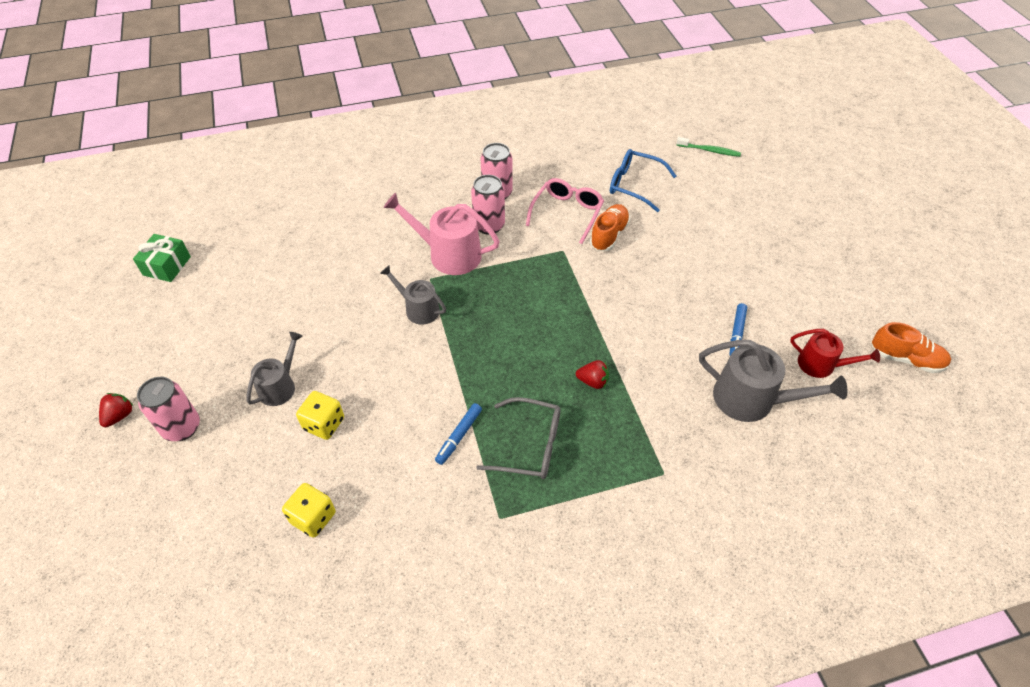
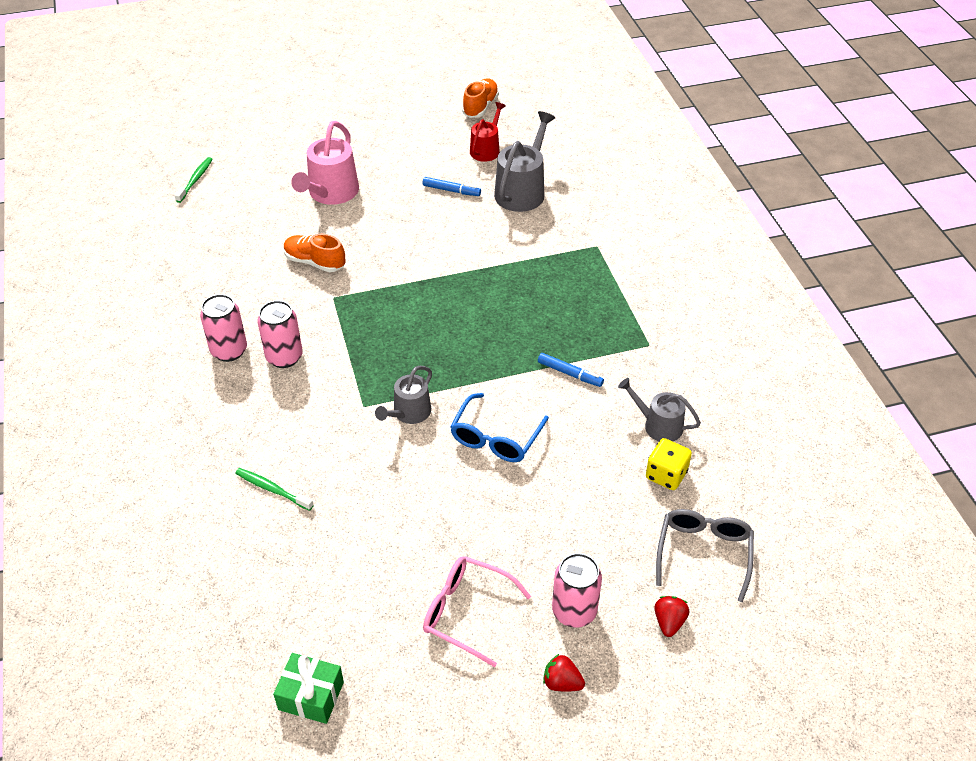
camera: 90 degrees left, 5 degrees down
(280, 386) = (515, 526): grey watering can -> grey watering can (658, 425)
(324, 424) = (562, 480): yellow dice -> none
(350, 231) = (272, 489): none -> green toothbrush
(448, 254) = (327, 391): pink watering can -> pink watering can (331, 193)
(530, 445) = (576, 325): grey glasses -> grey glasses (703, 553)
(567, 213) = (275, 292): pink glasses -> pink glasses (466, 612)
(593, 381) = (505, 282): red strawberry -> red strawberry (669, 622)
(634, 185) = (239, 238): blue glasses -> blue glasses (496, 438)

